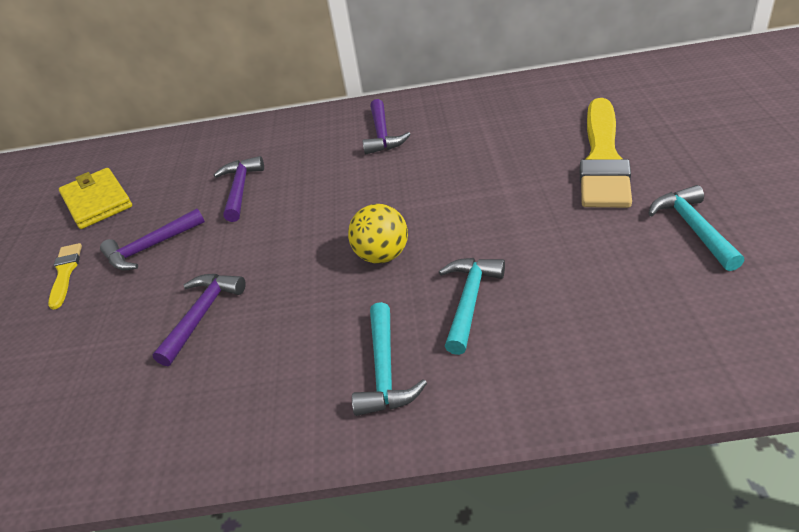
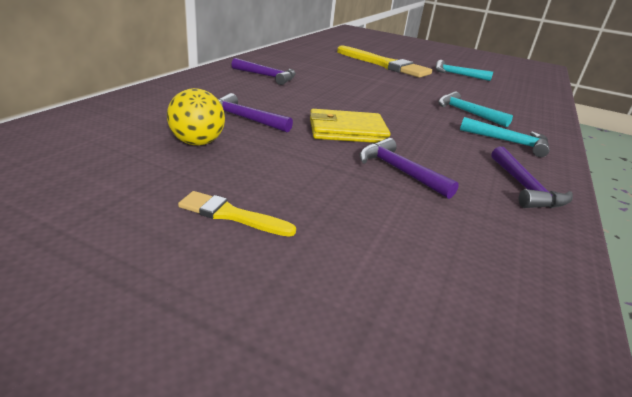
camera: 70 degrees left, 10 degrees down
(97, 201) = (112, 170): yellow wallet -> yellow wallet (347, 131)
(150, 247) = (266, 166): purple hammer -> purple hammer (524, 188)
(382, 255) = (402, 113): yellow ball -> yellow ball (197, 142)

